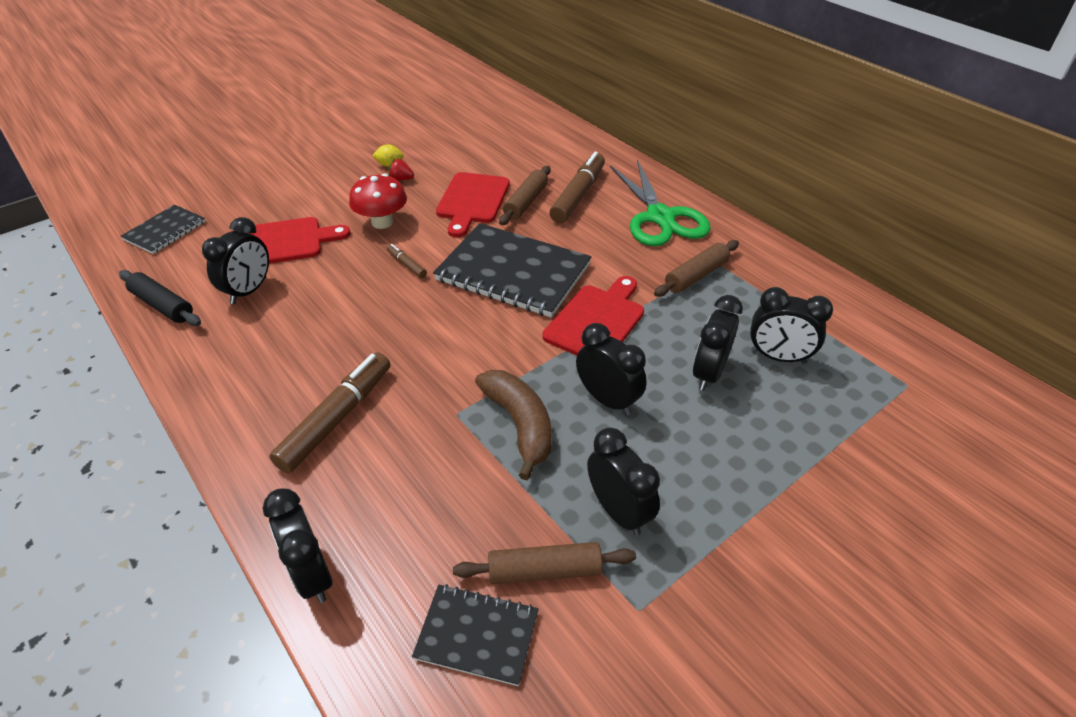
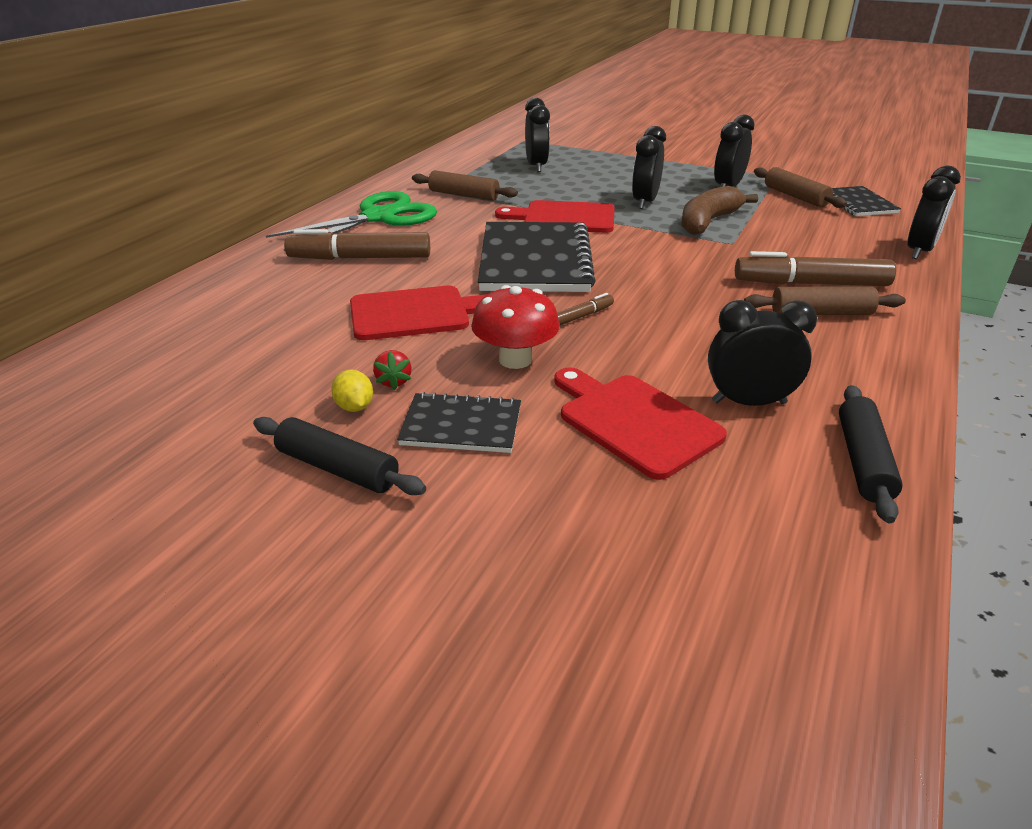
camera: 115 degrees left, 10 degrees down
(165, 231) = (744, 576): black notebook -> black notebook (461, 426)
(347, 154) = (338, 468): none -> black rolling pin
(407, 265) = (582, 316): brown marker -> brown marker turned 150 degrees counterclockwise
(526, 202) = (395, 282): brown rolling pin -> brown rolling pin (821, 313)
(708, 373) = (578, 180): black clock -> none

